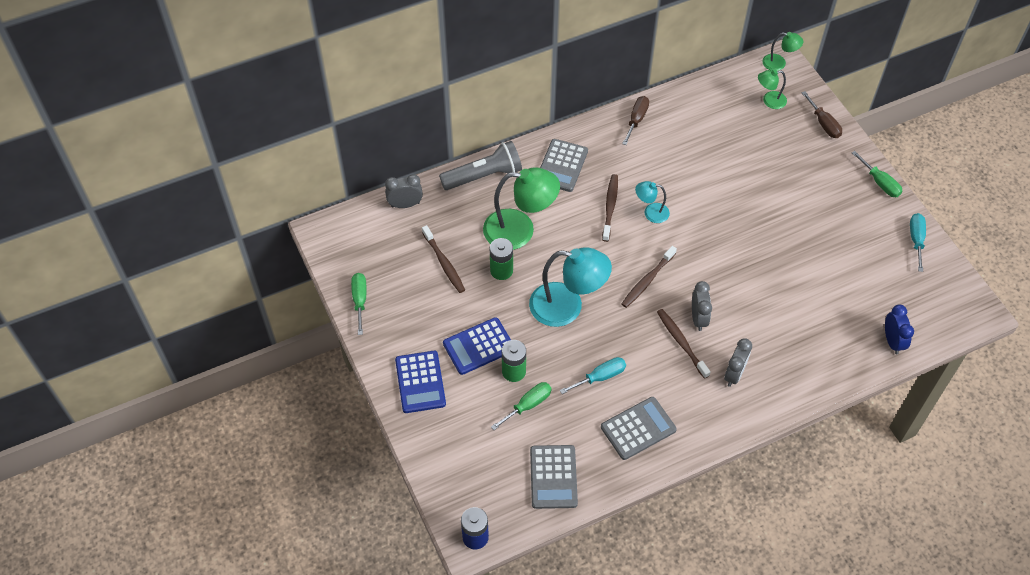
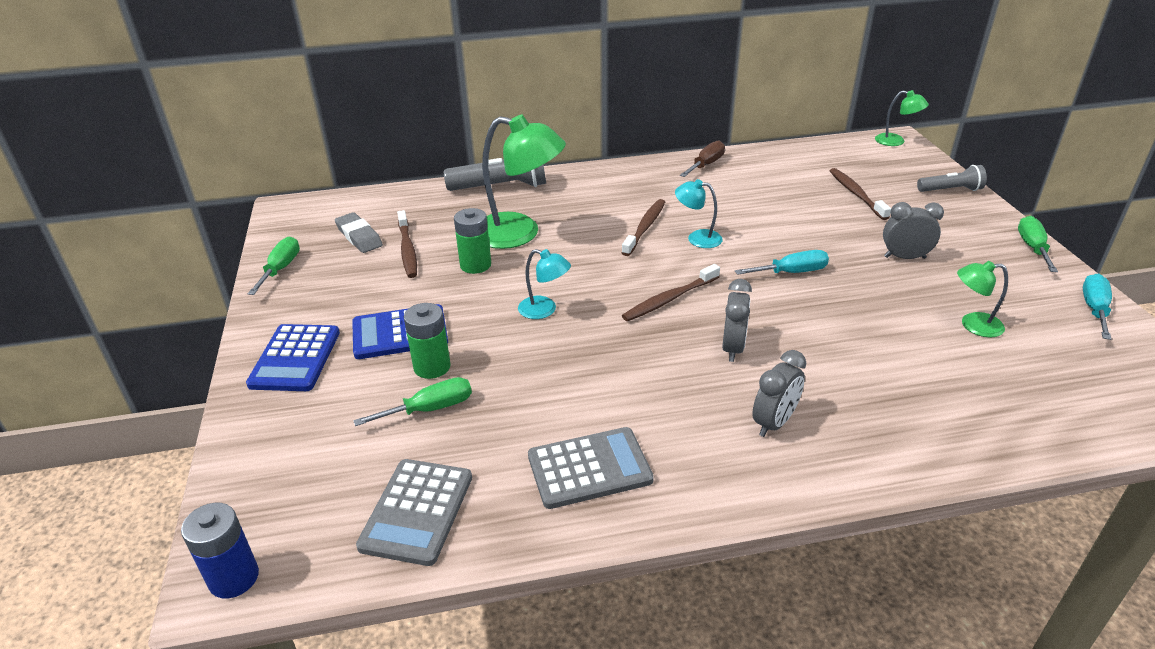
camera: 15 degrees right, 20 degrees down
(400, 255) = (359, 236): none -> grey eraser
(405, 204) = (395, 198): grey clock -> grey clock (904, 257)
(562, 166) = (599, 189): grey calculator -> none
(567, 307) = (544, 310): turquoise lamp -> turquoise lamp, size x0.50
(600, 377) = (556, 393): turquoise screwdriver -> turquoise screwdriver (791, 272)
(681, 343) = (698, 372): brown toothbrush -> brown toothbrush (856, 194)
(769, 101) = (879, 166): green lamp -> green lamp (973, 325)
(823, 124) = (951, 190): brown screwdriver -> grey flashlight
(880, 183) = (1032, 248): green screwdriver -> green screwdriver turned 150 degrees counterclockwise
(892, 341) = (1060, 422): blue clock -> none

